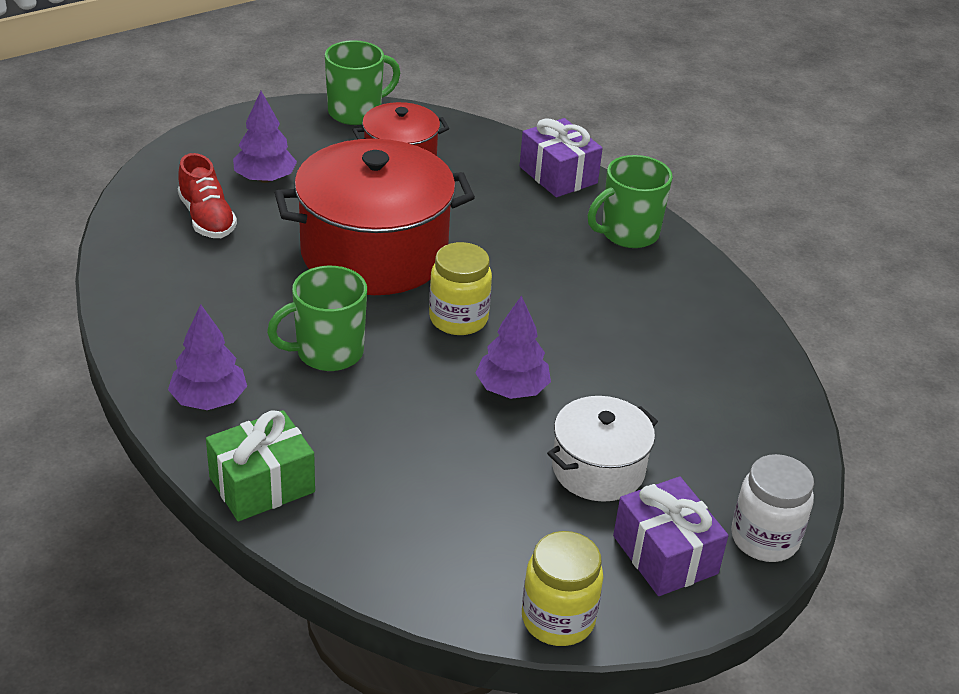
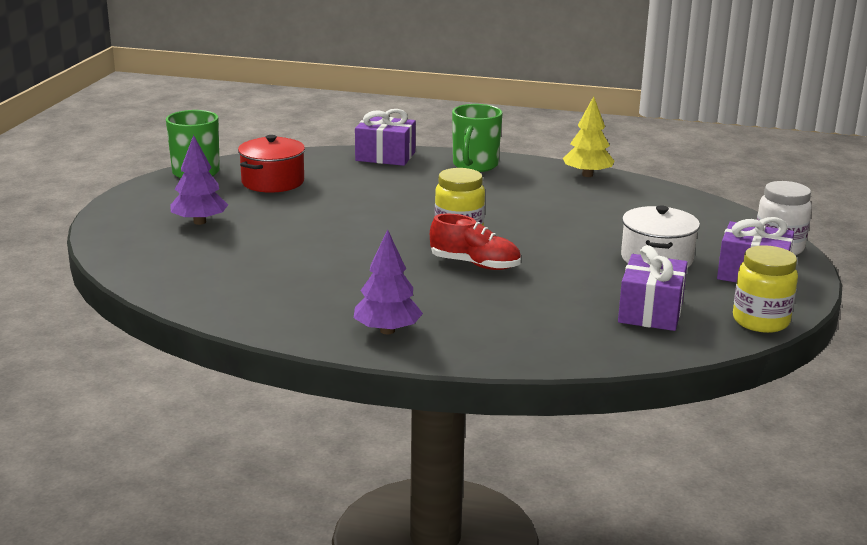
camera: 40 degrees left, 15 degrees down
(207, 218) = (199, 254): red shoe -> red shoe (475, 264)
(262, 485) = (502, 349): green gift -> none
(327, 352) = (414, 279): green mug -> none
(374, 253) = (347, 227): red pot -> none
(469, 532) = (650, 312): none -> purple gift
(512, 389) = (549, 249): purple tree -> none
(729, 310) = (587, 175): none -> yellow tree

